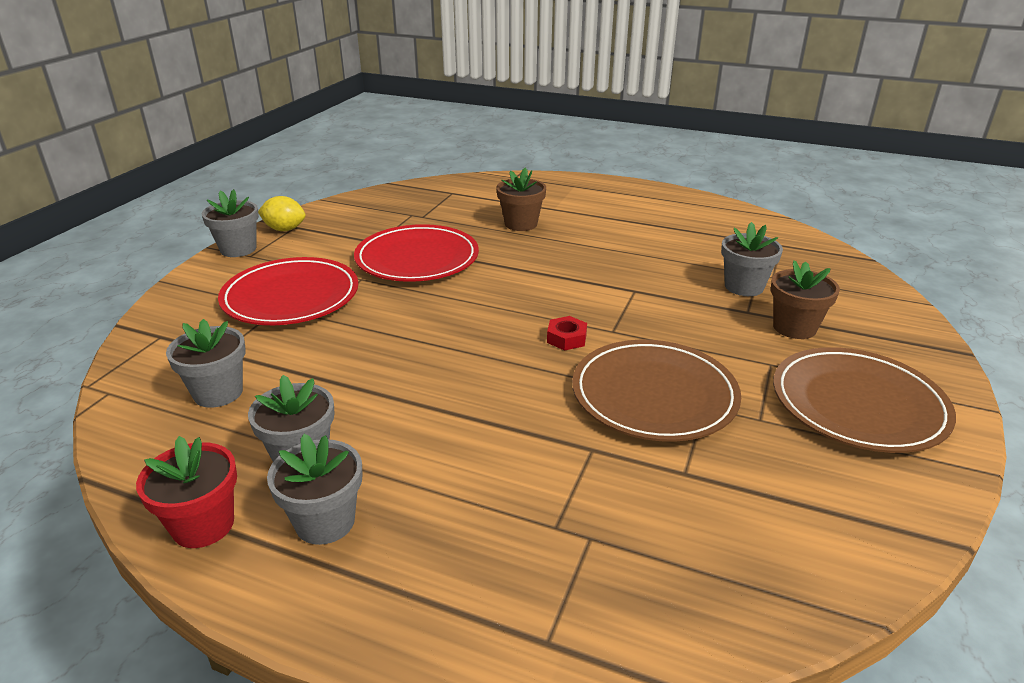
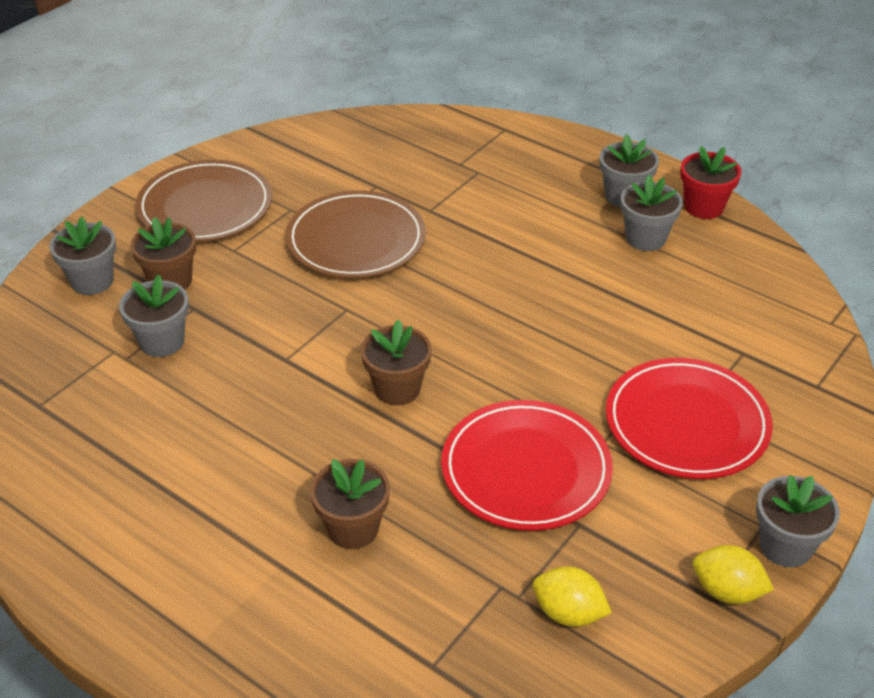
camera: 165 degrees left, 10 degrees up
(218, 393) = (729, 305): grey flower pot -> grey flower pot (92, 281)
(381, 213) = (568, 613): none -> yellow lemon
(531, 285) = (397, 389): none -> brown flower pot
(566, 338) = (397, 308): red nut -> none

